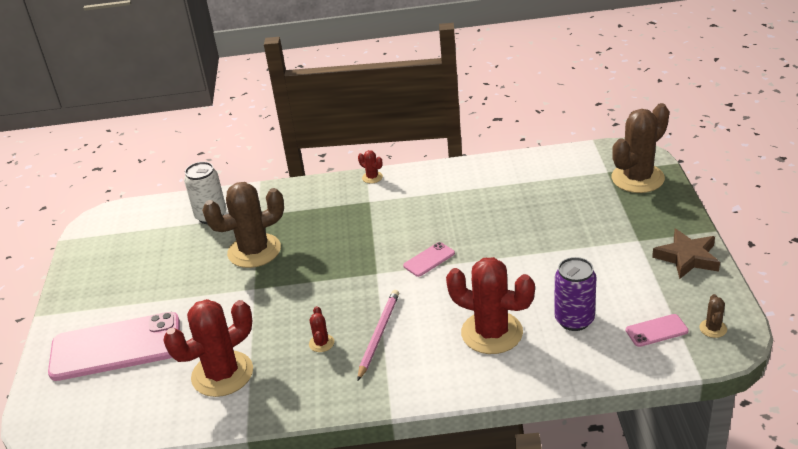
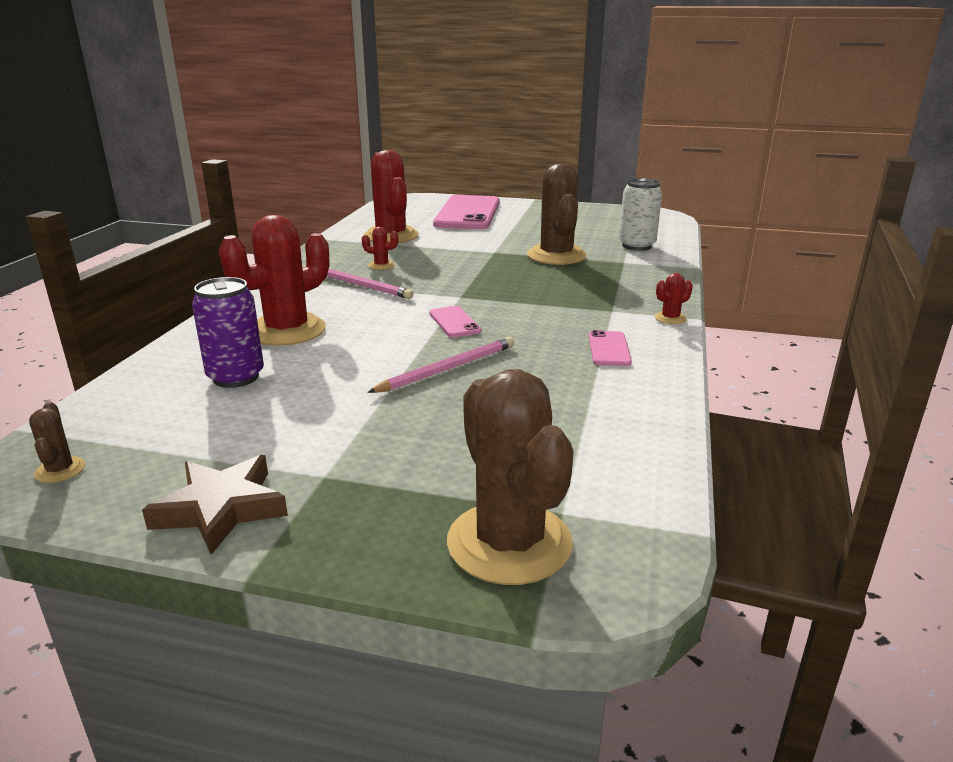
camera: 105 degrees right, 10 degrees down
(501, 240) = (447, 369): none -> pink pencil
(656, 331) = (131, 425): pink phone -> pink phone (609, 349)
(713, 328) = (60, 470): brown cactus -> brown cactus turned 45 degrees clockwise

